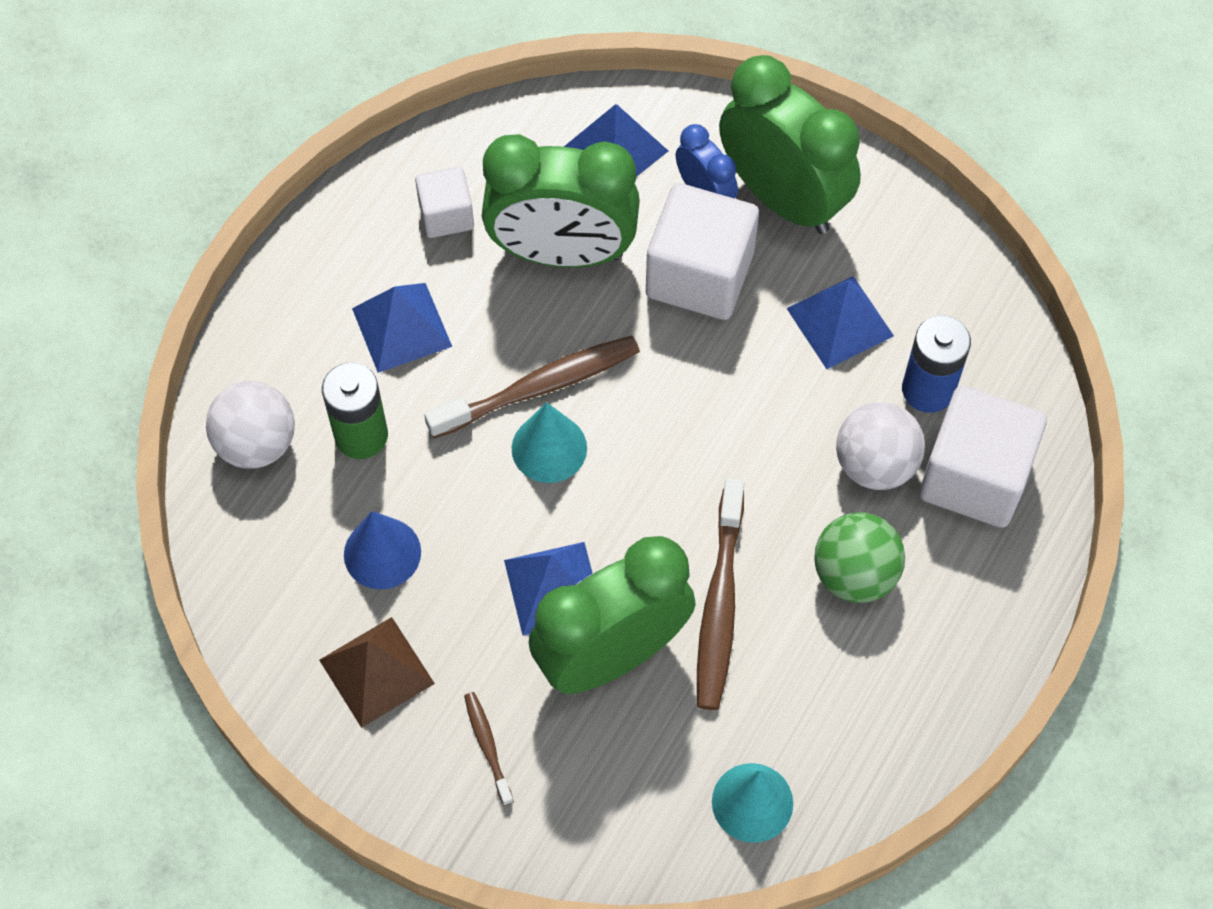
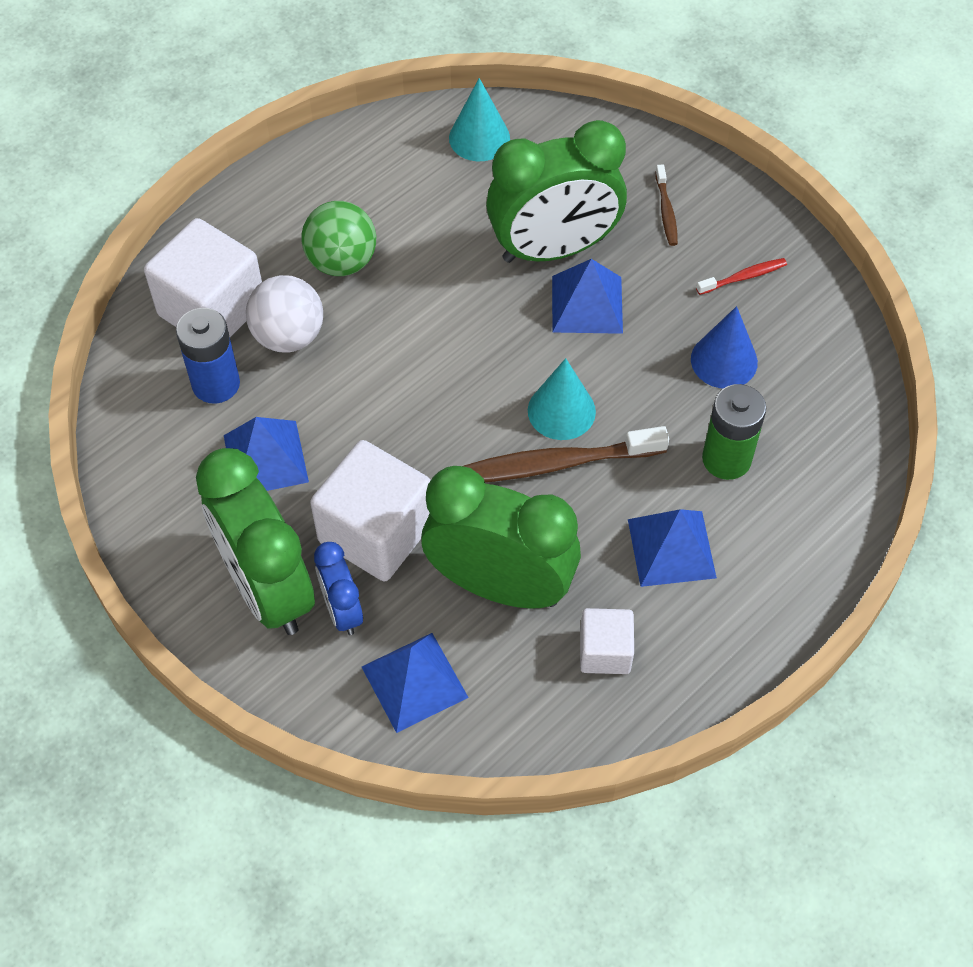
camera: 165 degrees left, 5 degrees down
(256, 443) = (822, 474): white ball -> none
(376, 671) = (743, 277): brown pyramid -> red toothbrush
(719, 605) = (457, 264): brown toothbrush -> none

